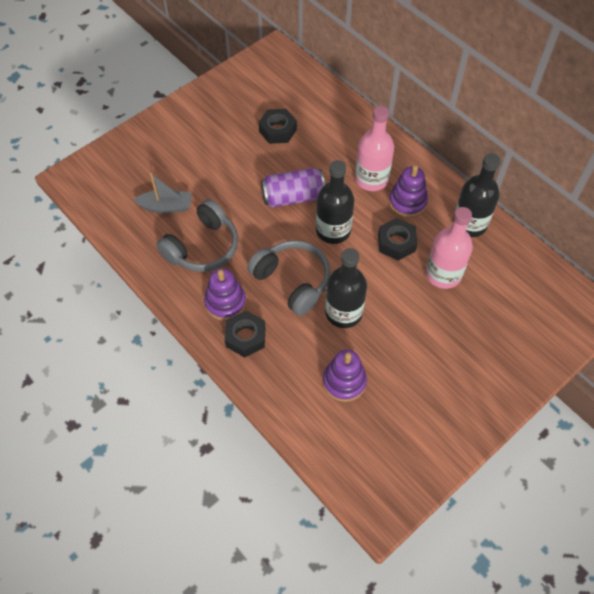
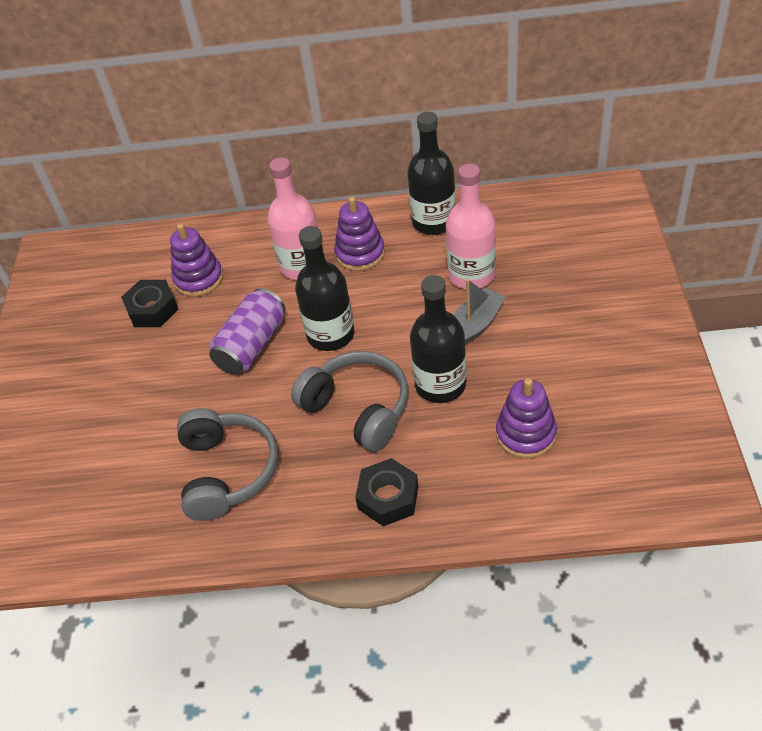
camera: 45 degrees left, 10 degrees down
(166, 207) = (132, 478): grey boat -> grey boat (474, 326)
(225, 302) = (323, 491): purple stacking toy -> purple stacking toy (199, 279)
(292, 281) = (358, 409): grey headphones -> grey headphones turned 45 degrees clockwise
(396, 243) = (399, 290): black nut -> none

